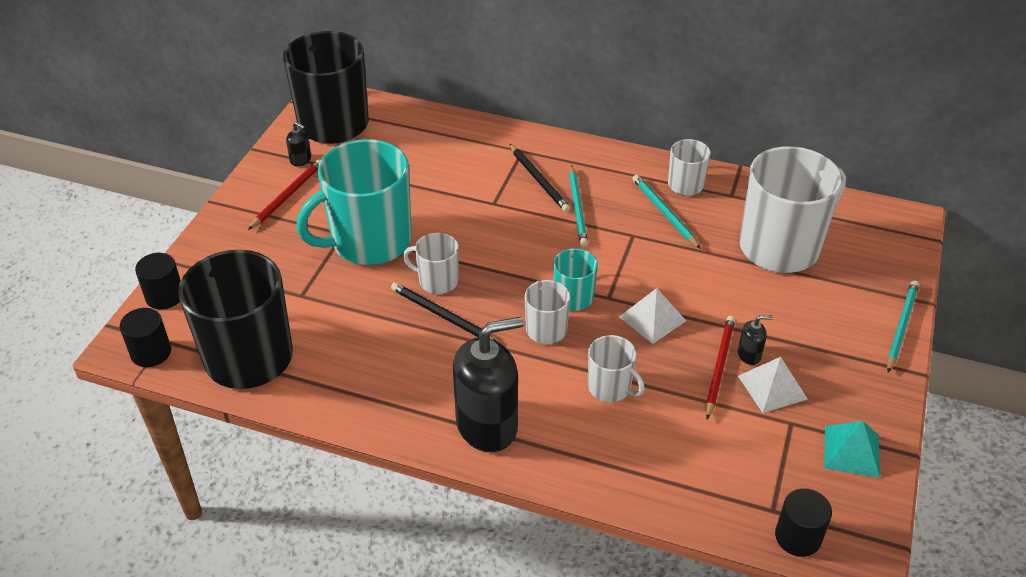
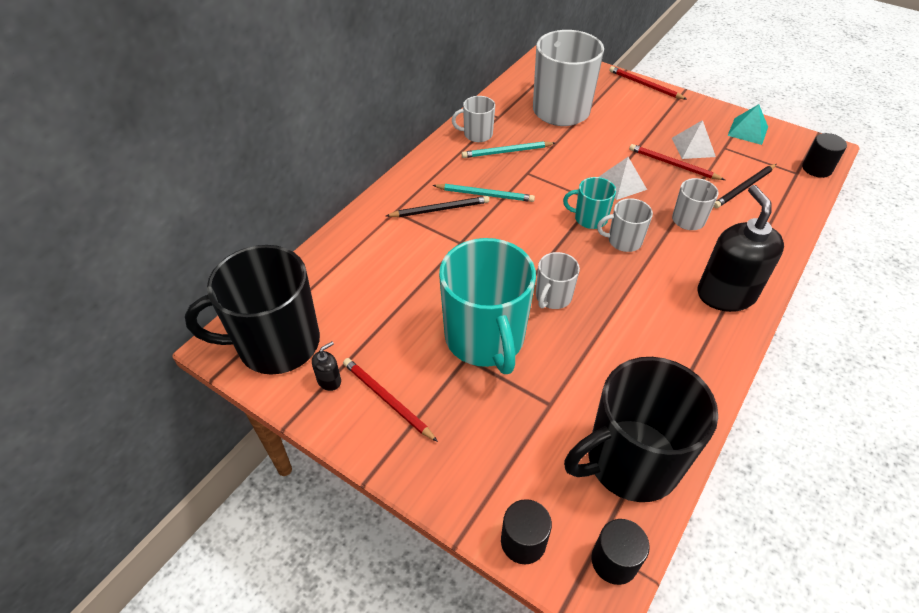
camera: 75 degrees left, 5 degrees up
(441, 315) = (597, 301): black pencil -> black pencil (744, 188)
(749, 355) = (663, 149): black soap dispenser -> none
(901, 326) = (645, 85): turquoise pencil -> red pencil

